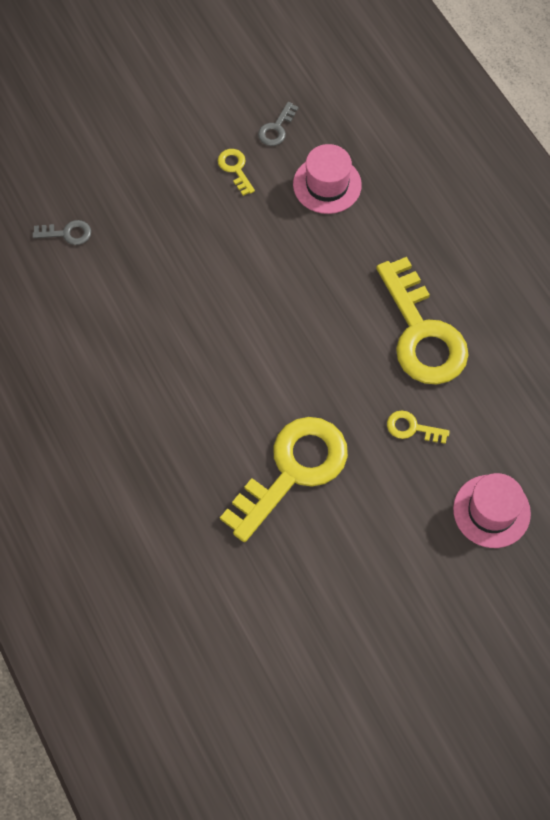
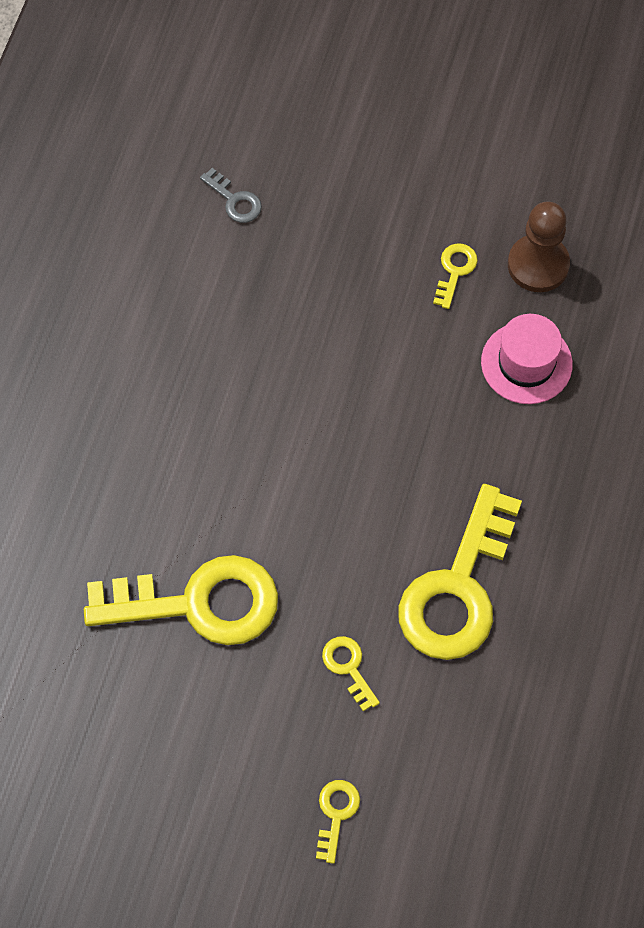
camera: 45 degrees right, 0 degrees up
(276, 128) = (538, 265): grey key -> brown pawn
(491, 511) = (336, 814): pink hat -> yellow key

